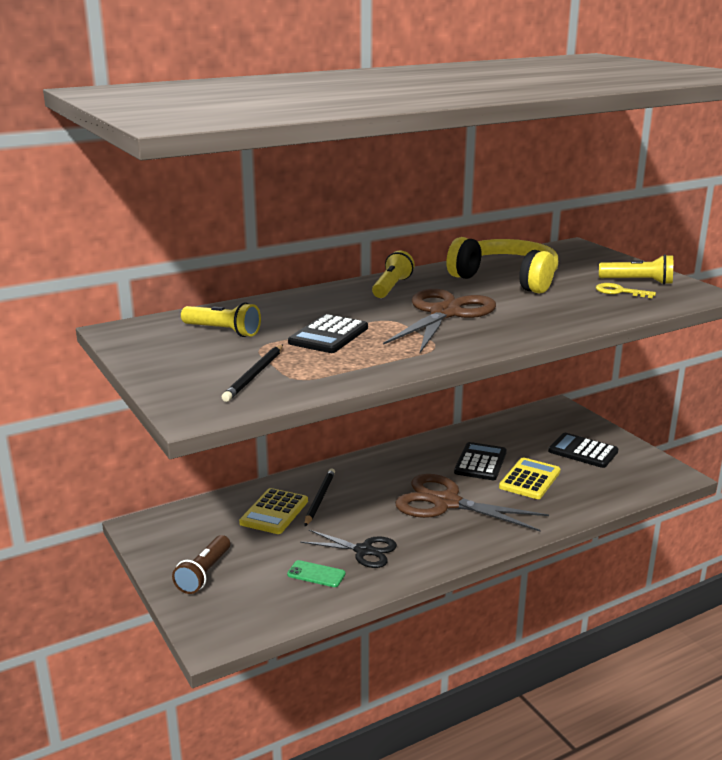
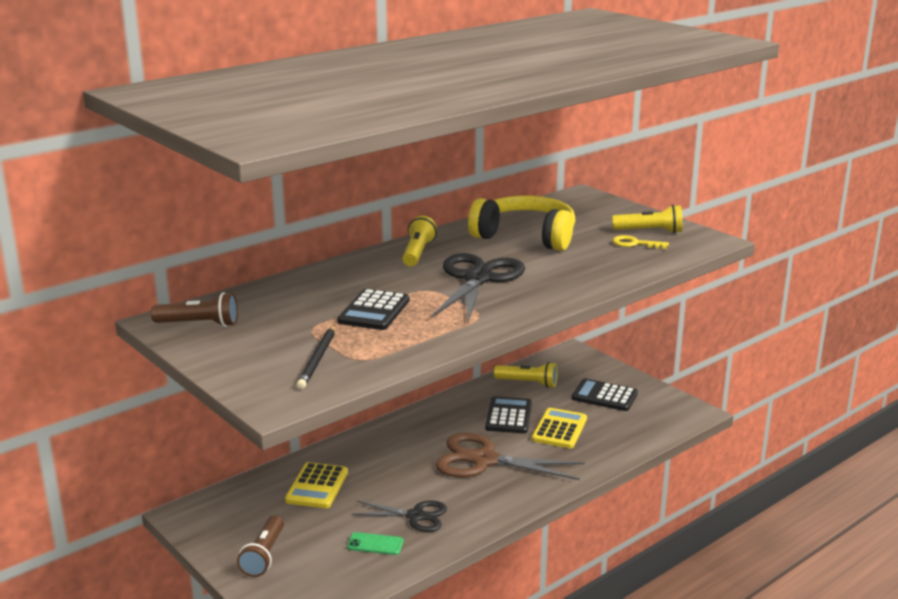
camera: 10 degrees left, 0 degrees up
(152, 335) = (199, 324): none -> brown flashlight
(223, 331) = (268, 314): yellow flashlight -> yellow flashlight (528, 383)
(319, 499) = (359, 468): black pencil -> none
(444, 313) = (477, 279): brown scissors -> black scissors

